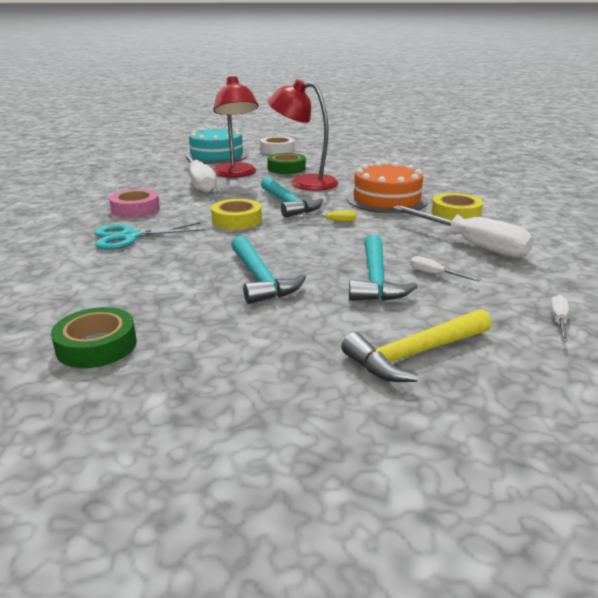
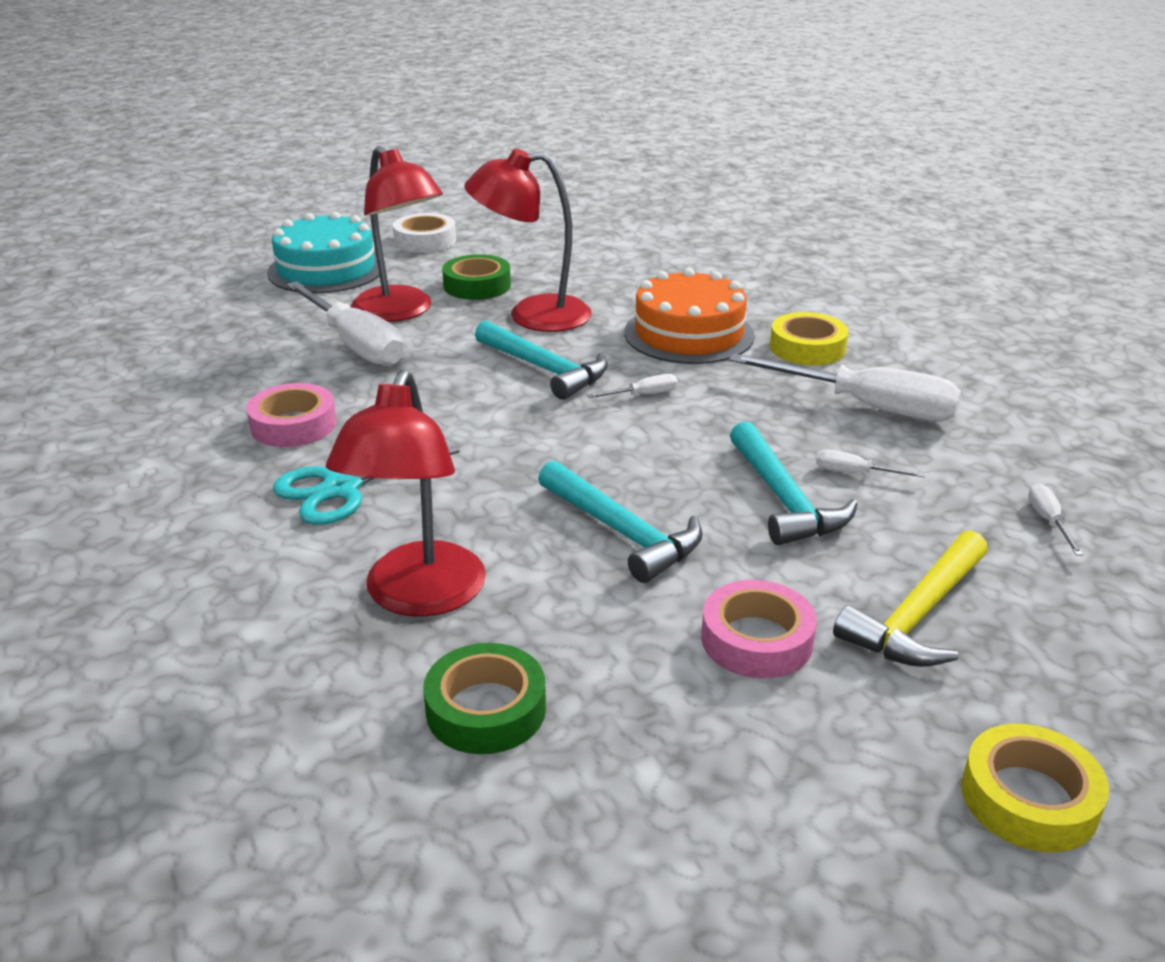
camera: 20 degrees left, 5 degrees up
(118, 288) = (418, 597): none -> red lamp
(237, 220) = (489, 419): yellow tape -> yellow tape (1029, 798)
(292, 345) = (756, 640): none -> pink tape
(334, 221) = (643, 395): yellow screwdriver -> white screwdriver

